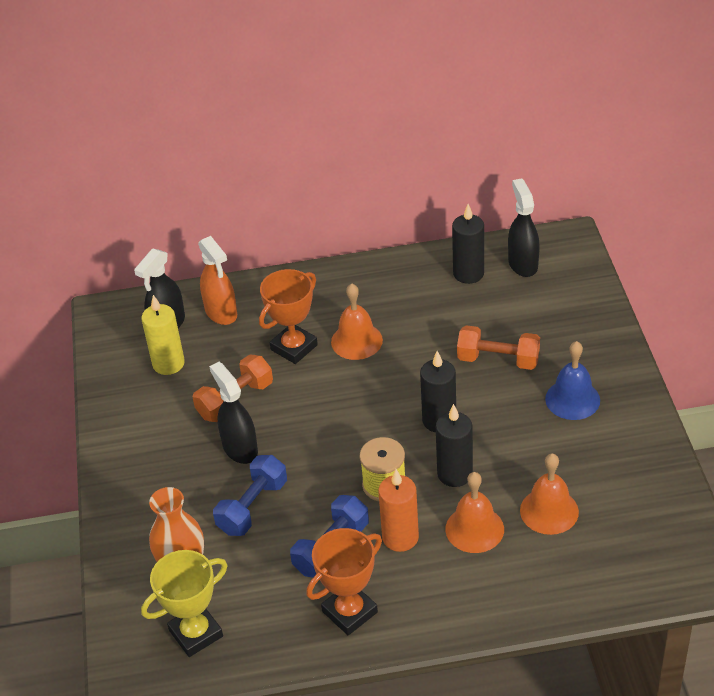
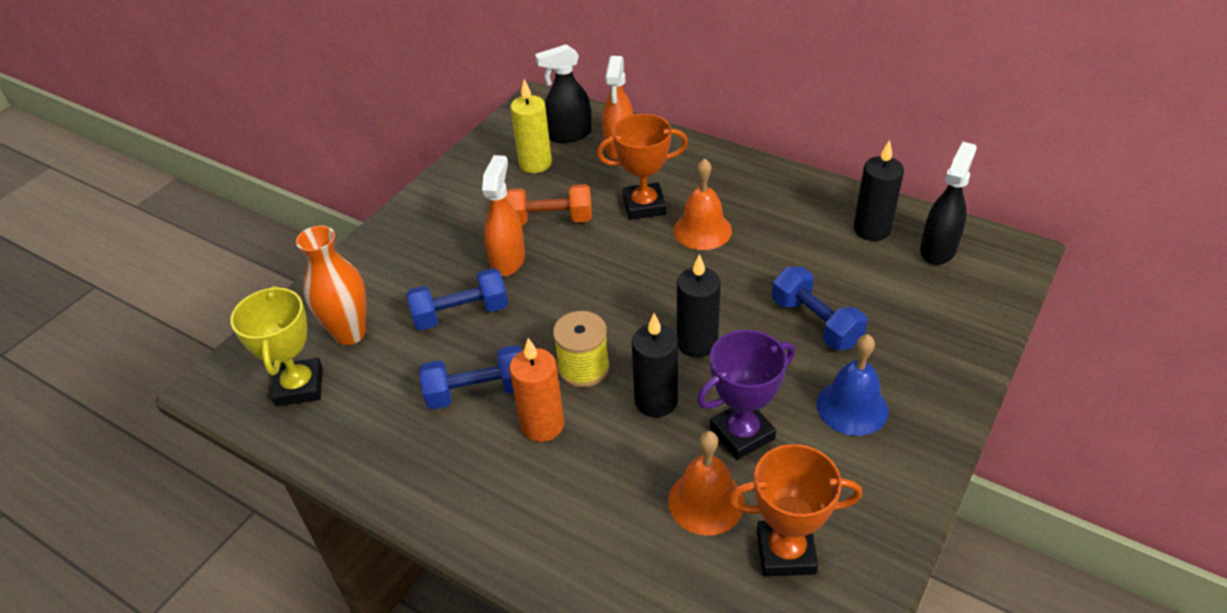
camera: 40 degrees right, 0 degrees up
(196, 633) = (299, 387): yellow trophy -> yellow trophy turned 75 degrees clockwise
(240, 448) = (508, 260): black spray bottle -> orange spray bottle
(350, 612) = (425, 460): orange trophy -> orange trophy (786, 552)
(474, 529) = (615, 466): orange bell -> none
(498, 360) = (815, 322): orange dumbbell -> blue dumbbell
(527, 458) = (742, 434): none -> purple trophy

